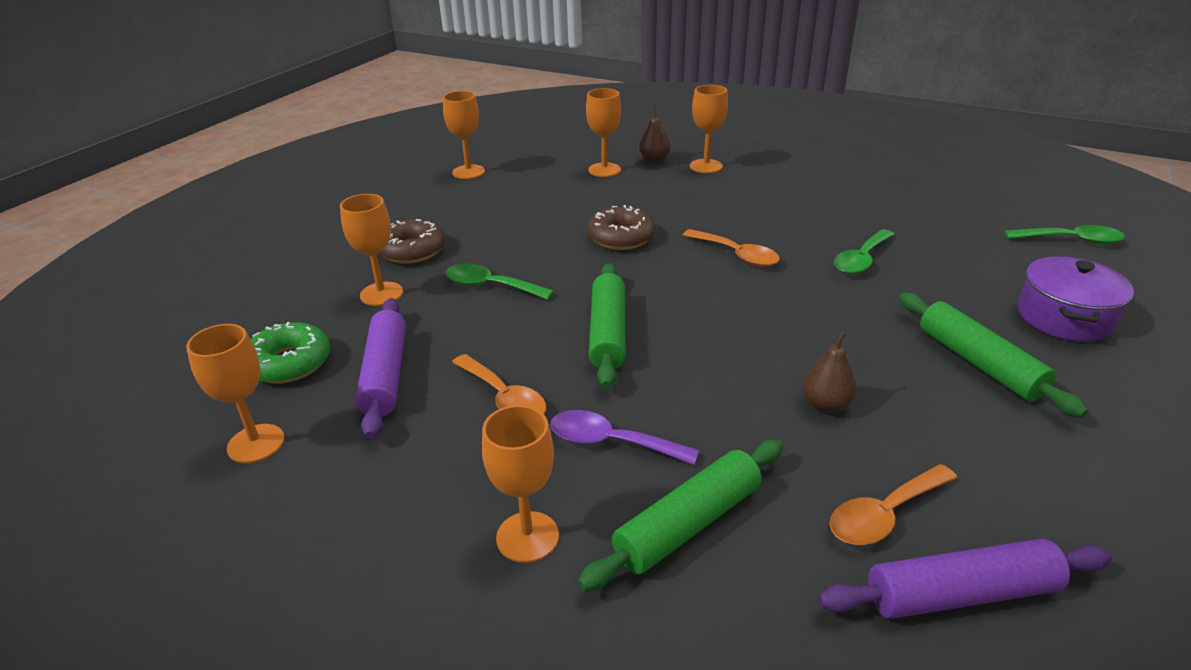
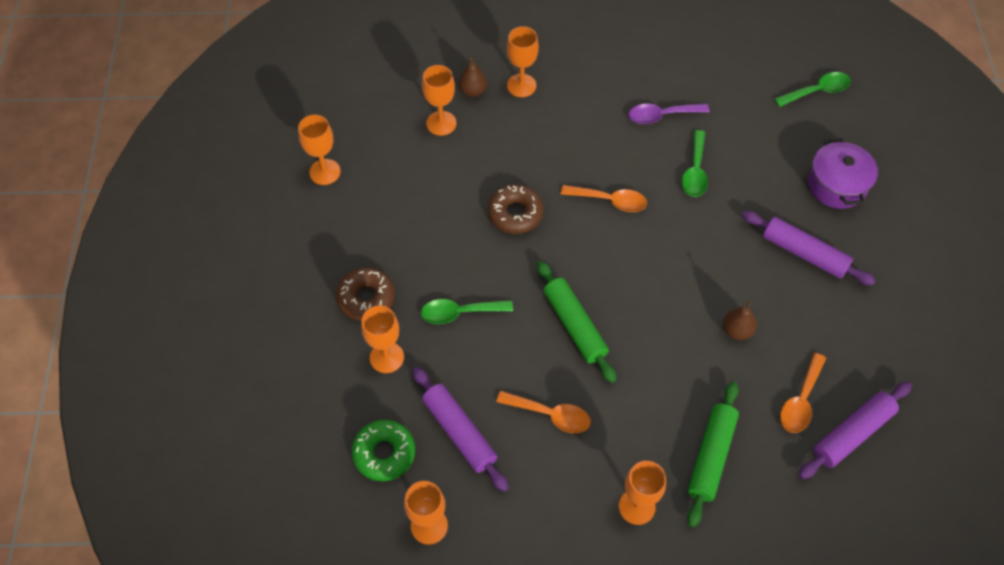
camera: 30 degrees left, 25 degrees up
(611, 442) = (637, 419): purple spoon -> purple spoon (661, 115)
(979, 363) = (804, 253): green rolling pin -> purple rolling pin

